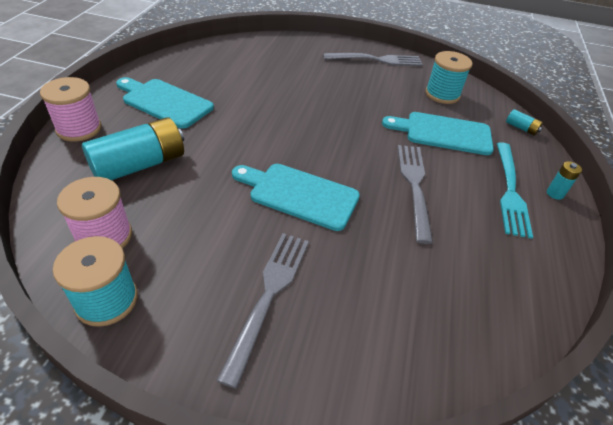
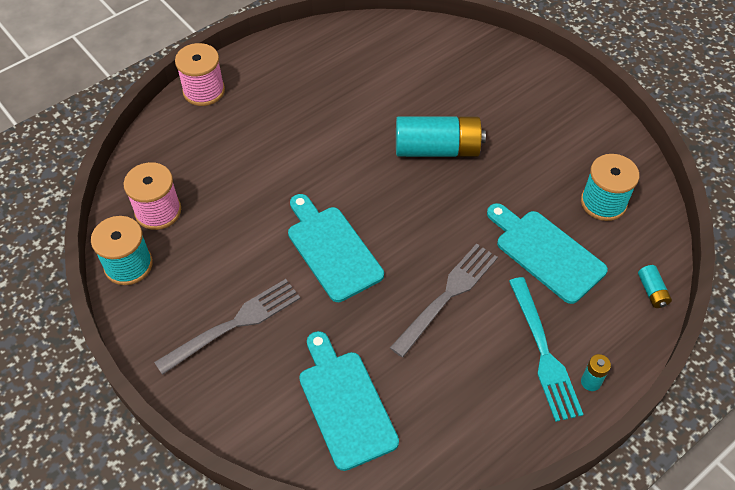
camera: 40 degrees right, 10 degrees up
(140, 165) = (226, 154): turquoise battery -> turquoise battery (437, 149)
(164, 102) = (294, 88): turquoise cutting board -> turquoise cutting board (345, 403)
(376, 60) = (573, 118): grey fork -> none
(510, 190) = (543, 352): turquoise fork -> turquoise fork turned 60 degrees counterclockwise

